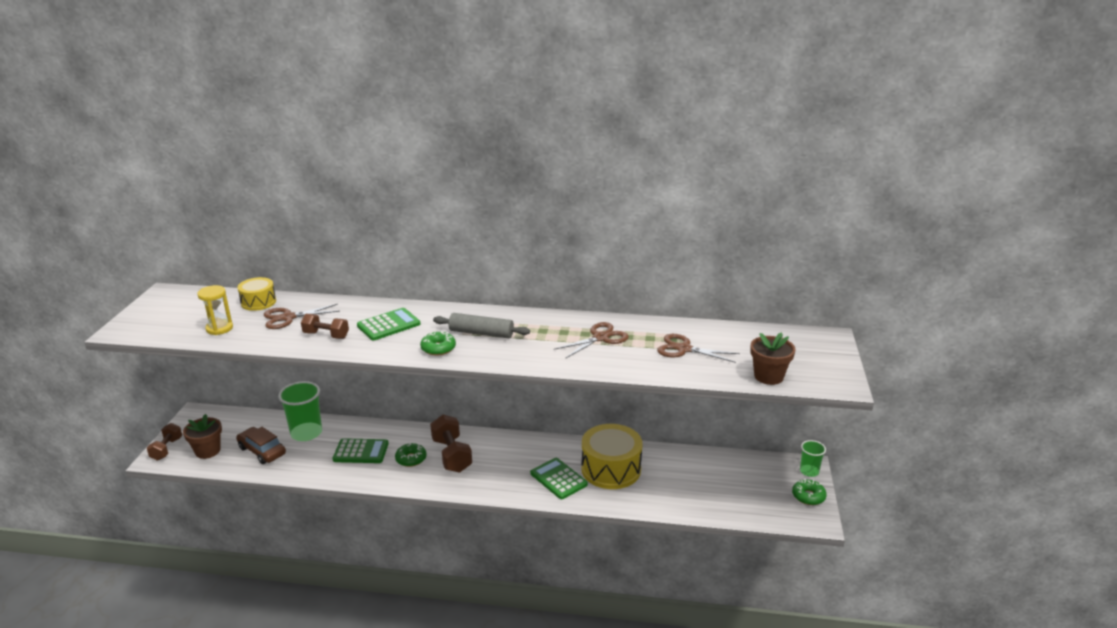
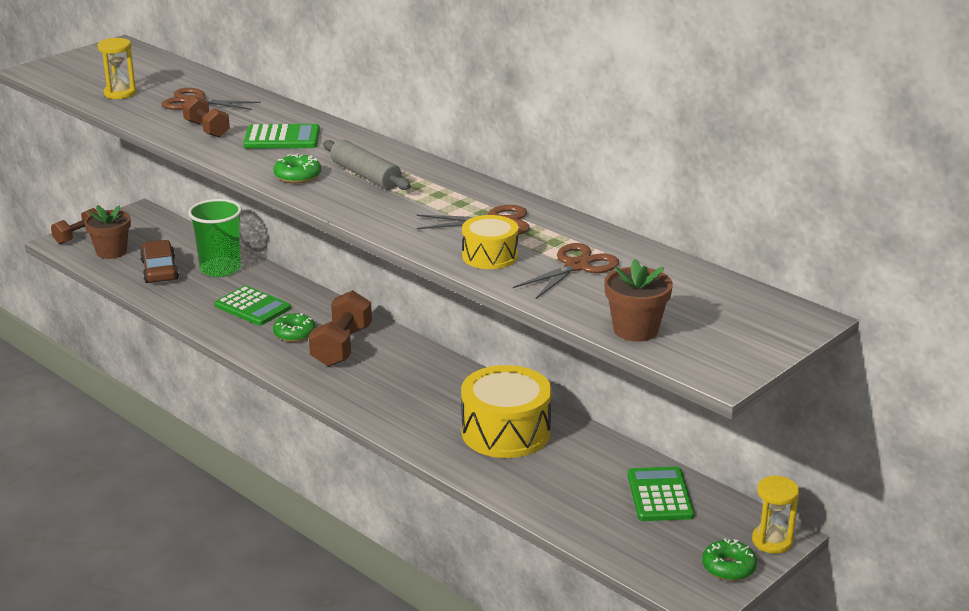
camera: 35 degrees right, 0 degrees up
(258, 302) = (189, 79): yellow drum -> yellow drum (490, 256)
(558, 479) = (430, 417): green calculator -> green calculator (660, 495)
(684, 349) = (576, 266): brown scissors -> brown scissors turned 75 degrees clockwise
(809, 471) = (772, 541): green cup -> yellow hourglass

